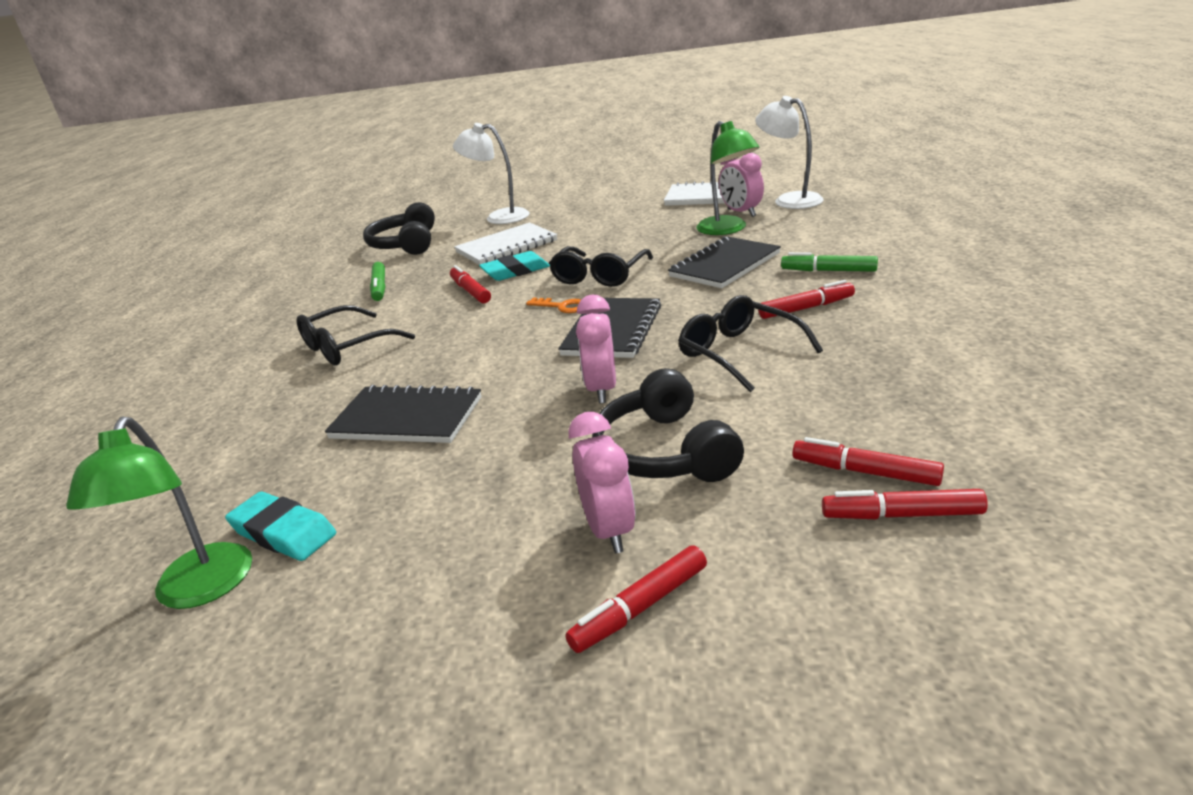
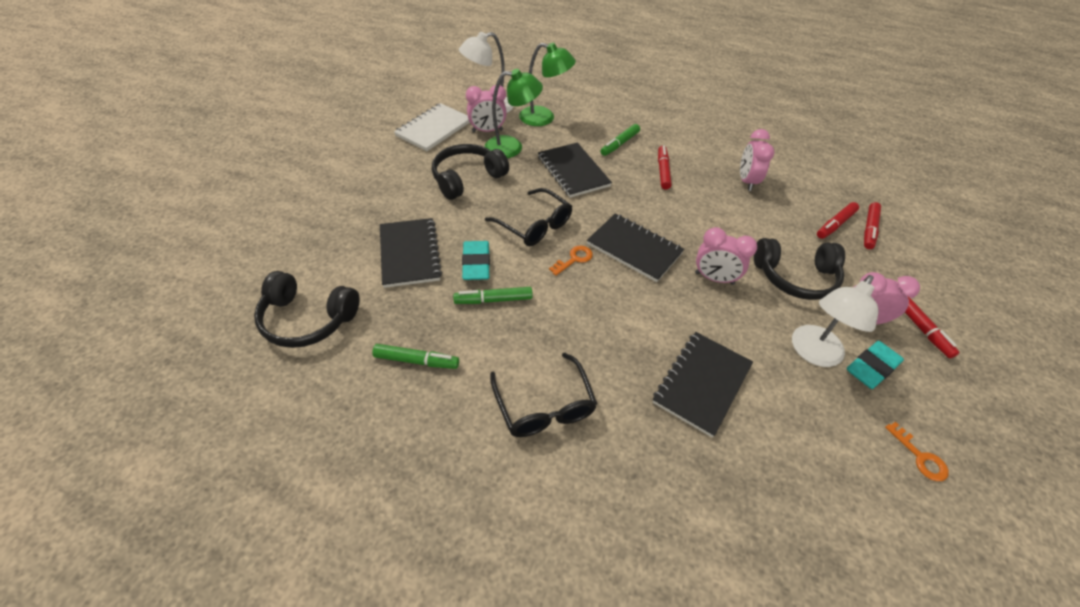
camera: 75 degrees left, 20 degrees up
(198, 591) = (884, 536): green lamp -> green lamp (544, 118)
(283, 532) = (828, 478): turquoise eraser -> turquoise eraser (872, 367)
(332, 620) = (919, 456): none -> orange key
(470, 291) = (493, 300): red marker -> green marker
(499, 217) = (318, 238): white lamp -> white lamp (813, 353)
(506, 247) = (410, 254): white notebook -> black notebook
(643, 231) = (467, 178): none -> black headphones
(739, 353) = (701, 213): black glasses -> none
(877, 369) = (746, 181): none -> pink clock

